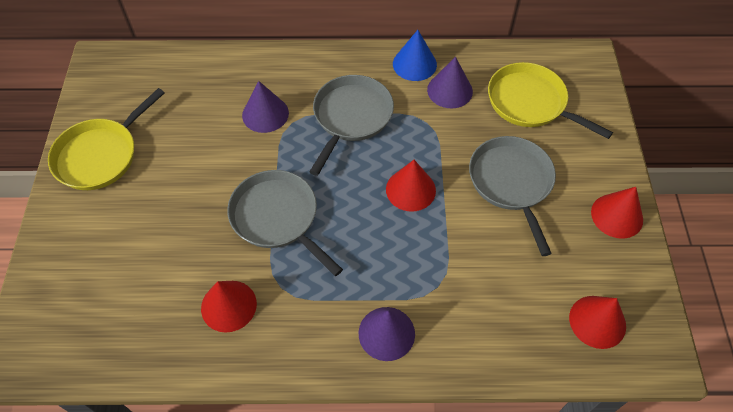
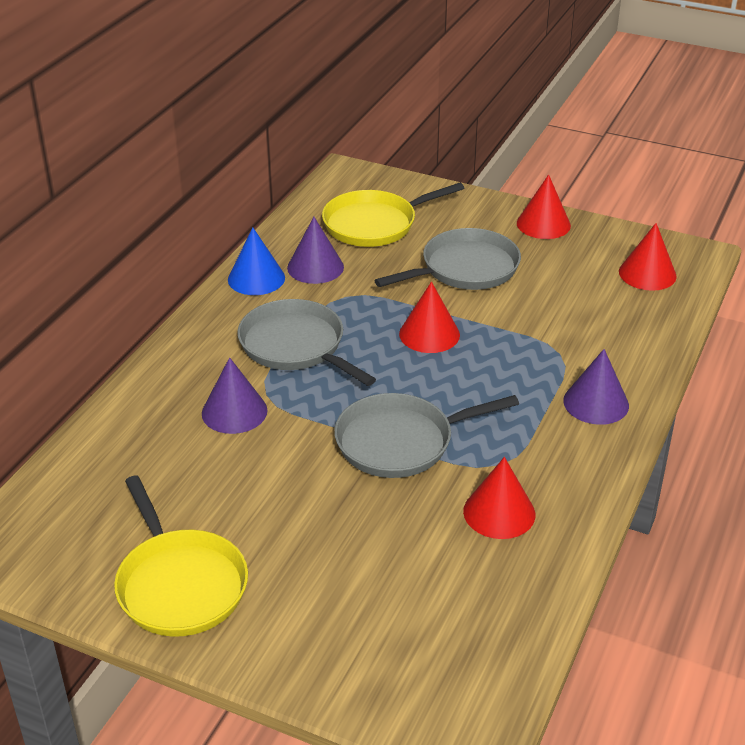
camera: 65 degrees left, 20 degrees down
(511, 182) = (465, 268): grey pan -> grey pan turned 135 degrees clockwise

